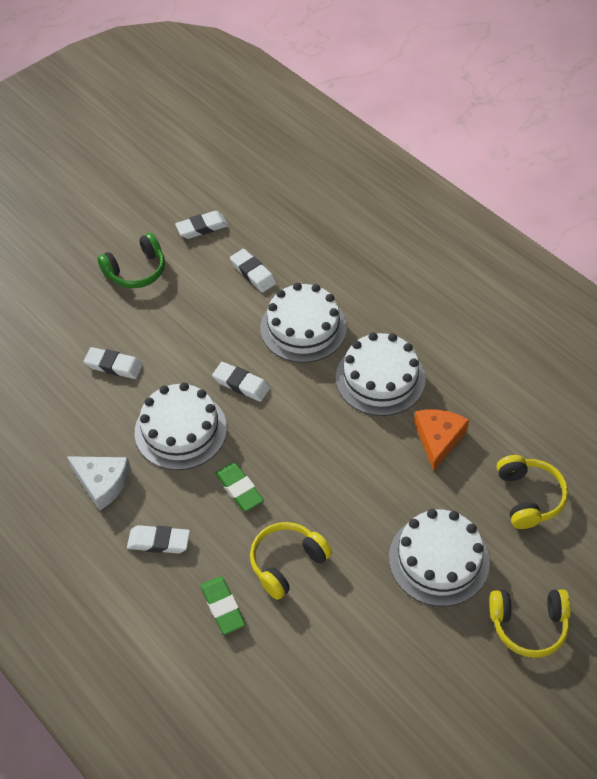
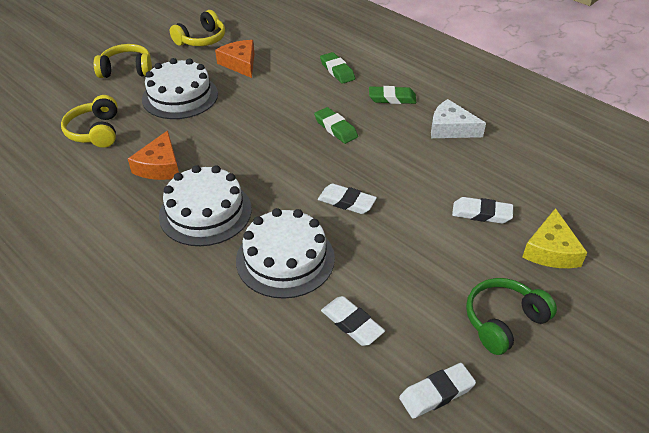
camera: 175 degrees right, 10 degrees down
(68, 326) = (551, 250): none -> yellow cheese
(159, 541) = (392, 98): white eraser -> green eraser
(180, 430) = (396, 164): white cake -> none
(287, 563) = (293, 91): yellow headphones -> yellow headphones (201, 39)
(364, 633) = (240, 63): none -> orange cheese

